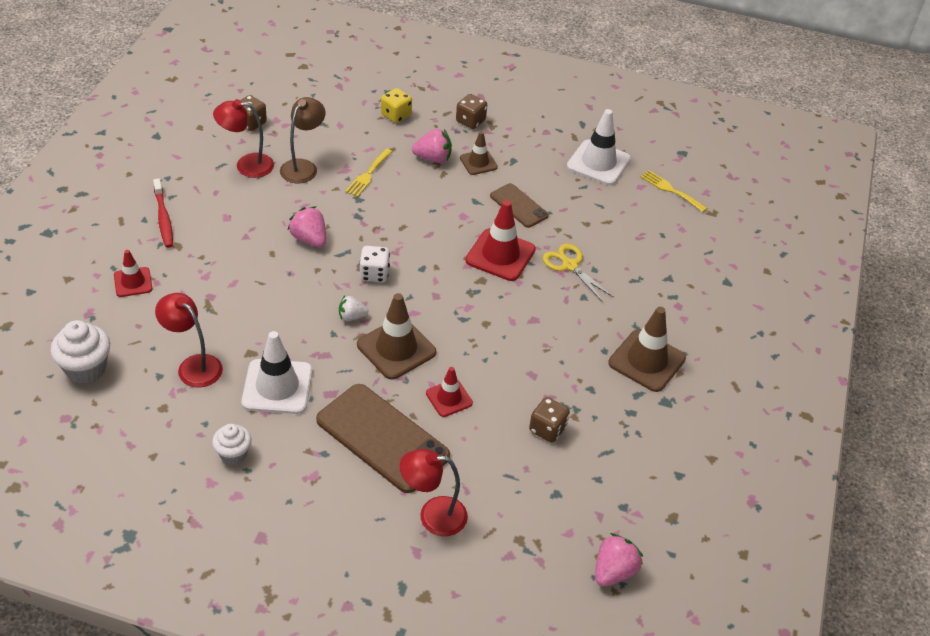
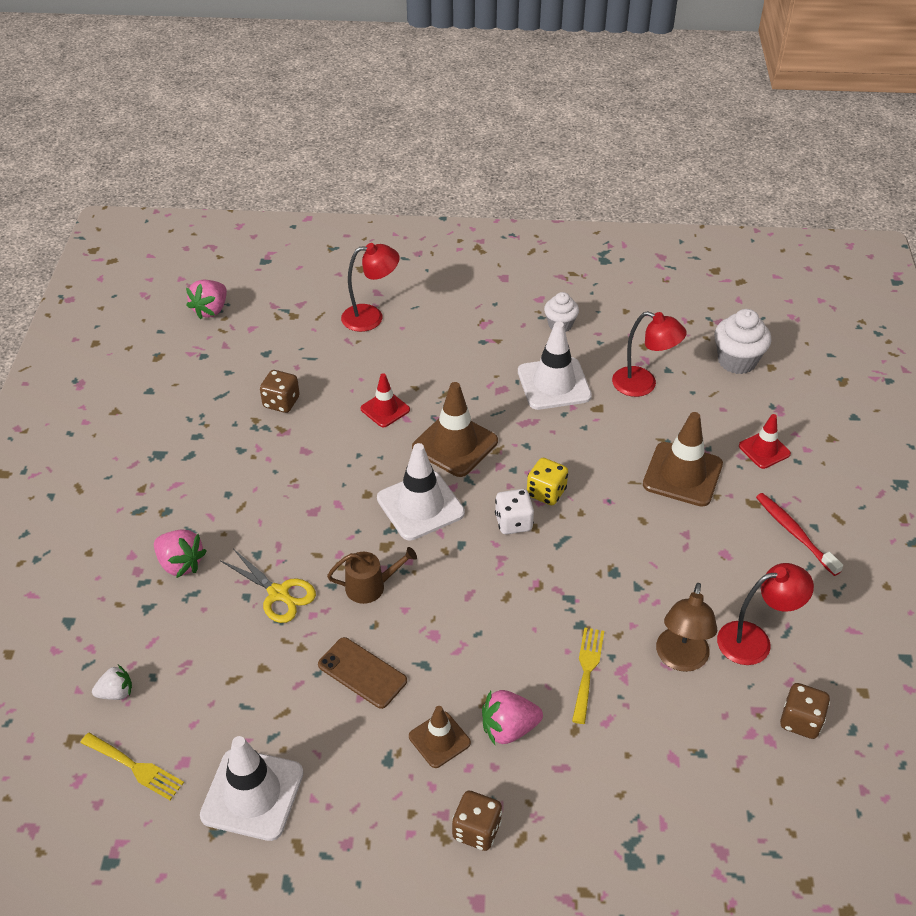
camera: 170 degrees right, 0 degrees up
(309, 239) = (610, 549): pink strawberry -> pink strawberry (180, 564)
(351, 316) = (516, 467): white strawberry -> white strawberry (116, 693)
(382, 438) = (436, 363): brown phone -> none
(396, 115) = (599, 806): yellow dice -> yellow dice (546, 492)
(444, 303) = (420, 506): none -> white traffic cone
(500, 255) = (370, 586): red traffic cone -> brown watering can
(646, 361) = (179, 493): brown traffic cone -> brown traffic cone (682, 474)

